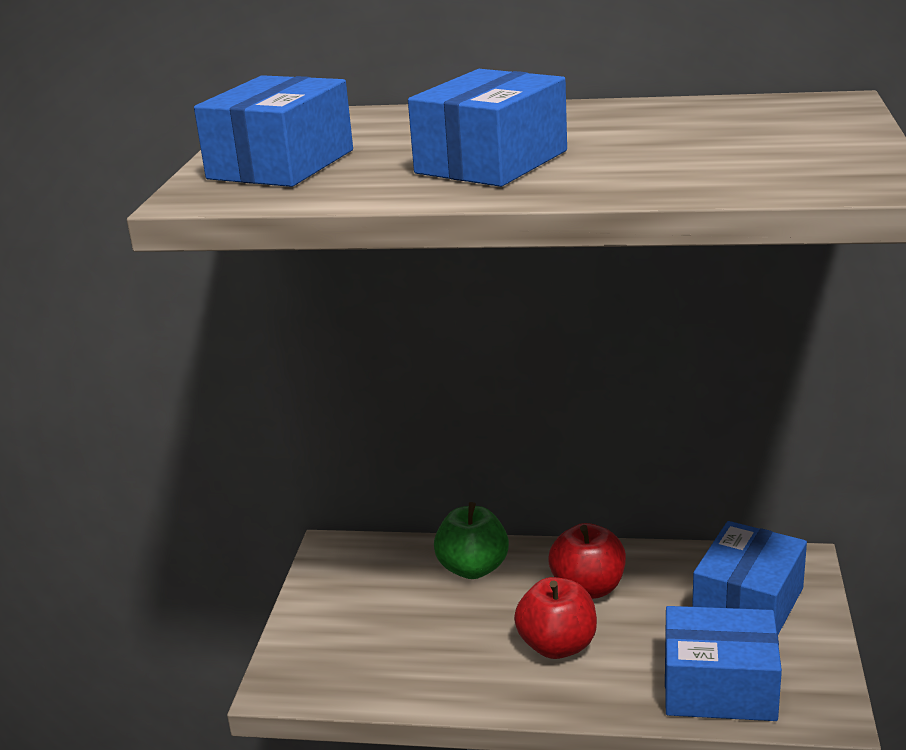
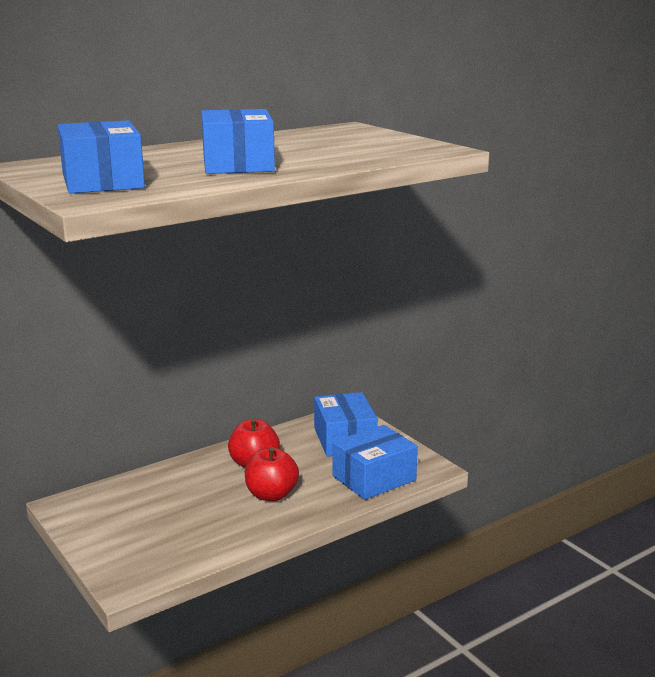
camera: 45 degrees left, 5 degrees down
(473, 568) = (173, 480): green apple -> none

